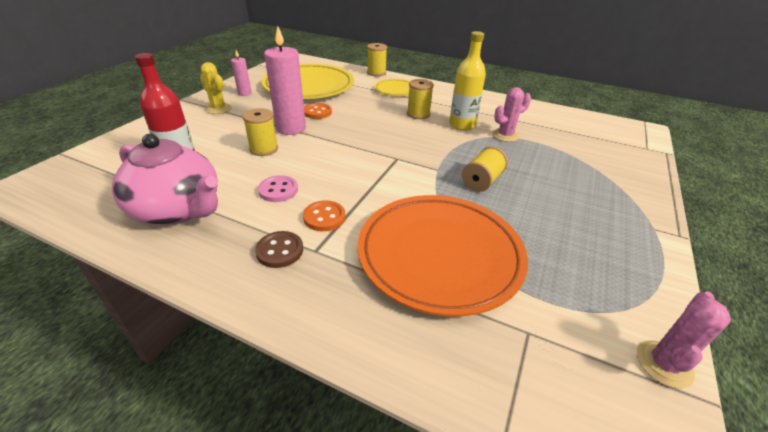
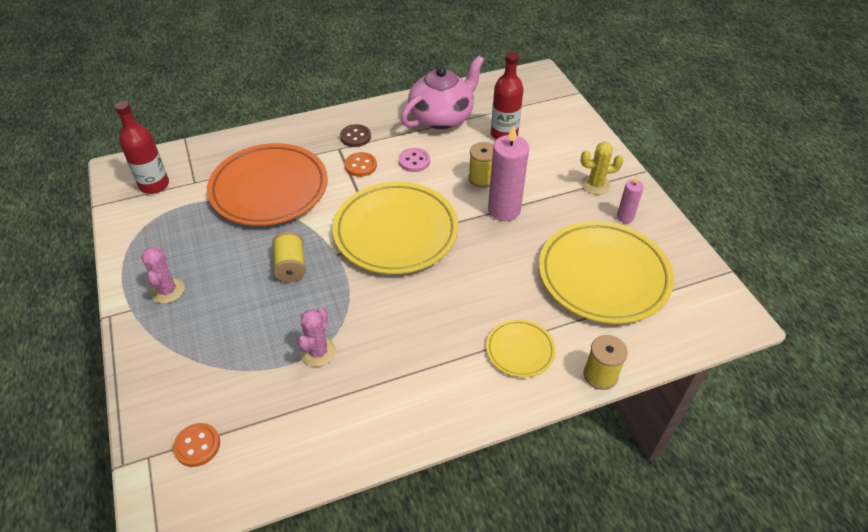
camera: 135 degrees right, 10 degrees up
(178, 209) = (442, 117): pink teapot -> pink teapot turned 150 degrees clockwise
(317, 112) = (522, 244): orange button -> orange button (197, 445)
(377, 157) = (396, 232): none -> yellow plate
(418, 114) = (437, 319): yellow spool -> none
(462, 125) = (375, 336): yellow bottle -> none
(595, 372) = (154, 185): none -> red bottle
(664, 364) = (120, 208): pink cactus -> pink cactus (167, 291)

